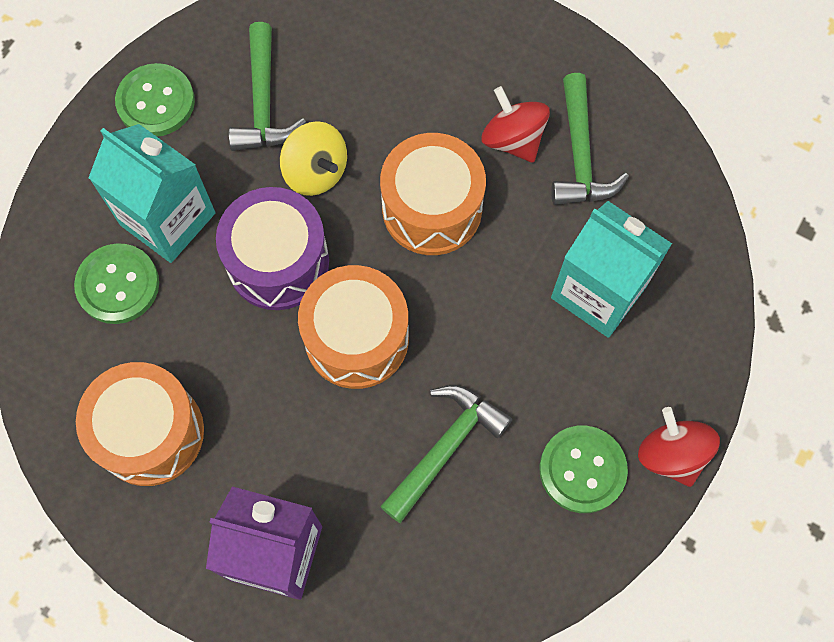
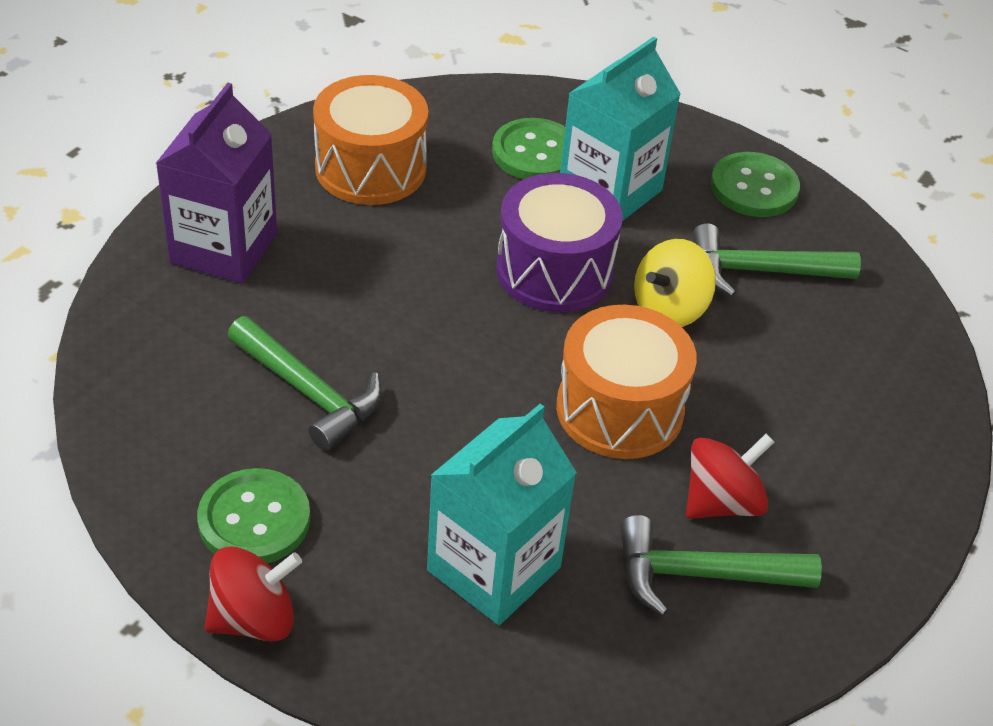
camera: 90 degrees right, 25 degrees down
(356, 338) = (455, 328): orange drum -> none

